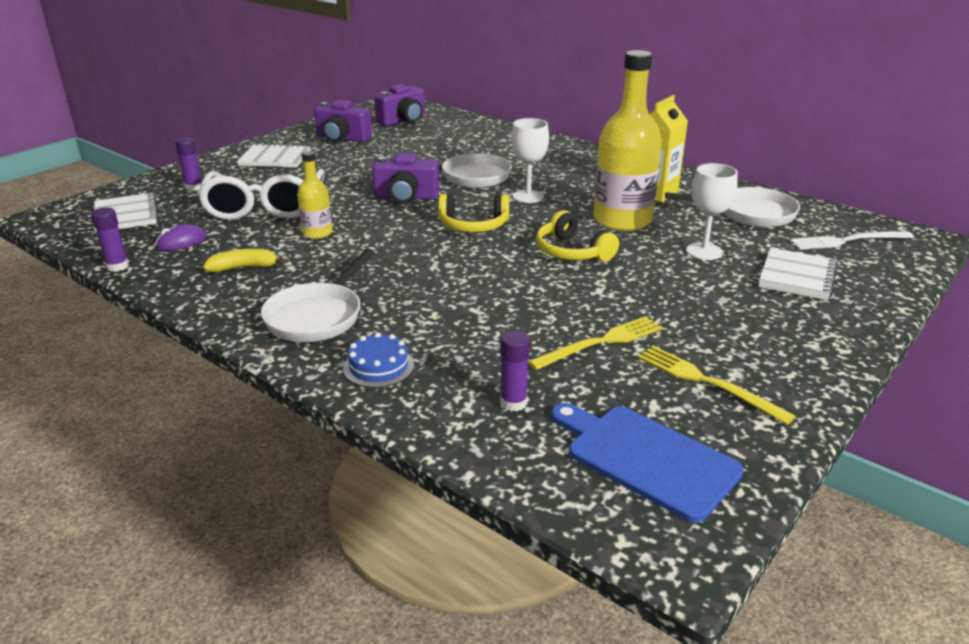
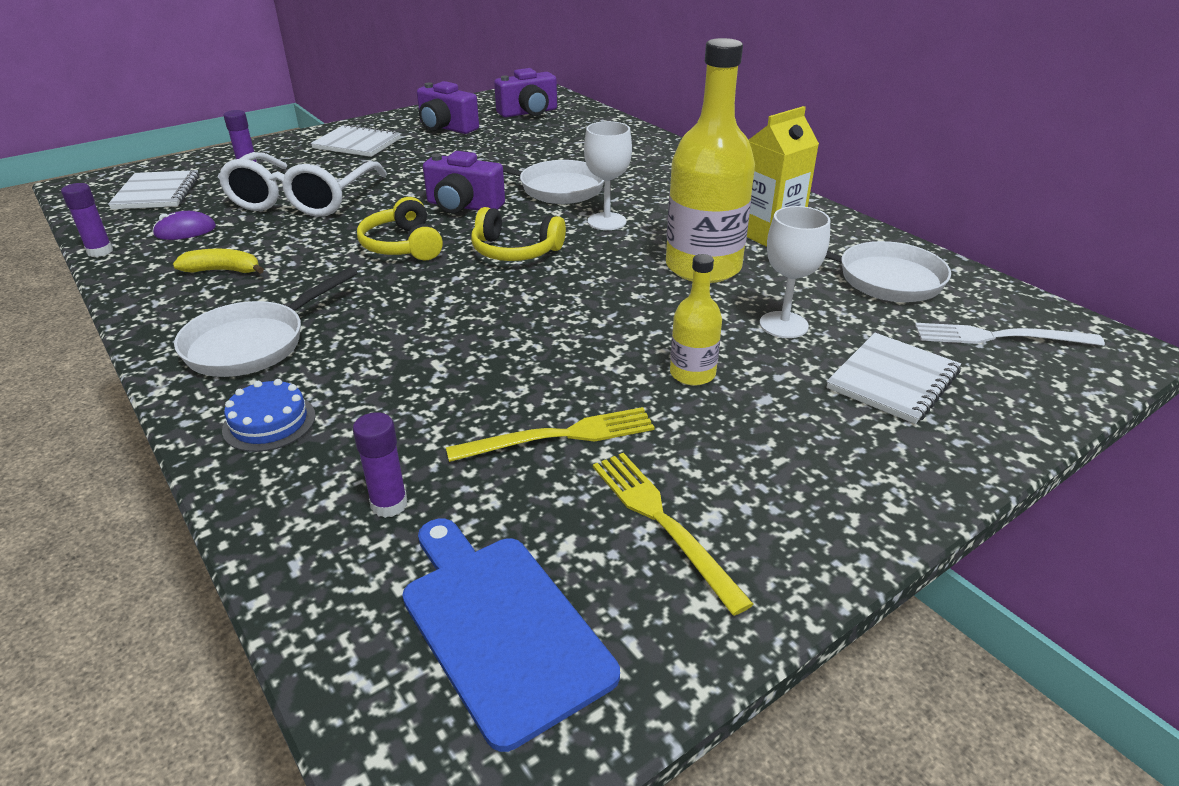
camera: 15 degrees right, 5 degrees up
(317, 233) = (333, 238): yellow bottle -> yellow bottle (692, 374)
(572, 252) = (610, 302): yellow headphones -> yellow headphones (403, 245)

